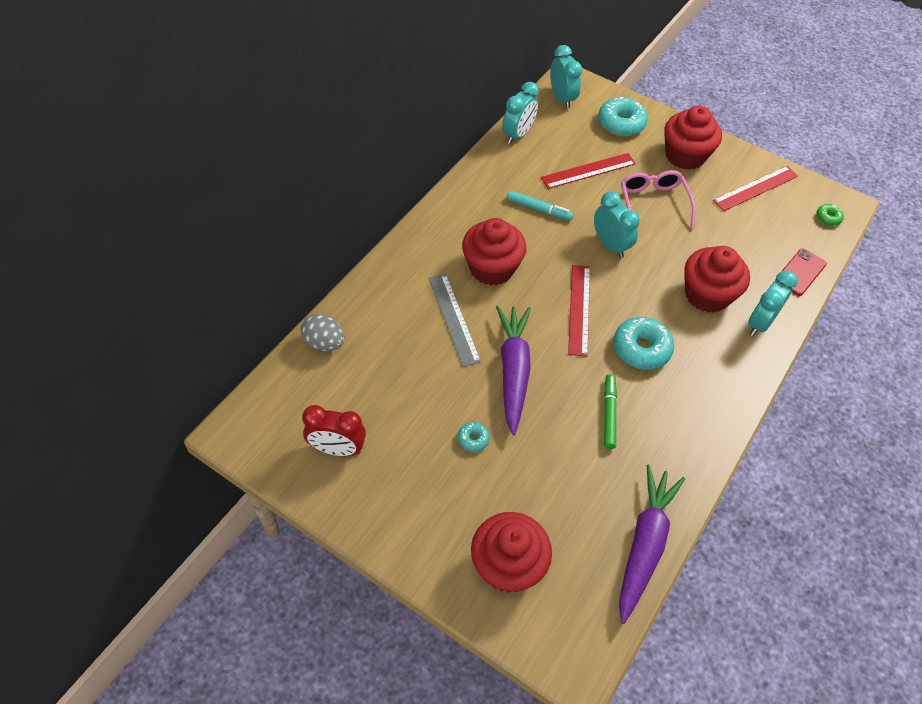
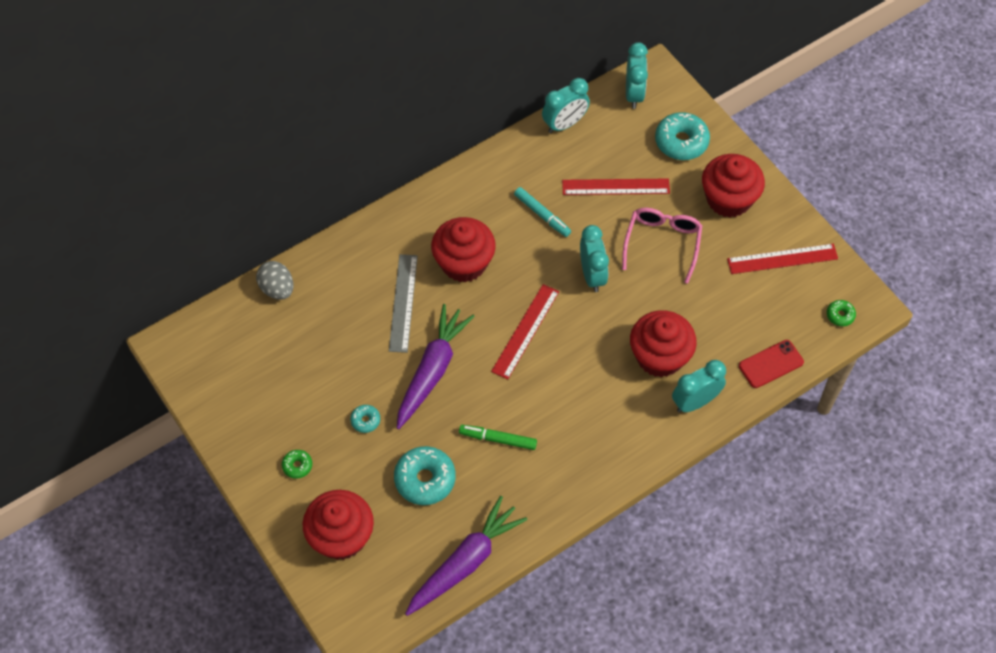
camera: 25 degrees right, 5 degrees up
(337, 449) = (247, 389): red clock -> none
(426, 508) = (297, 466): none -> green donut
(608, 414) = (498, 439): green marker -> green marker turned 105 degrees counterclockwise
(641, 349) = (563, 389): turquoise donut -> turquoise donut (425, 479)

